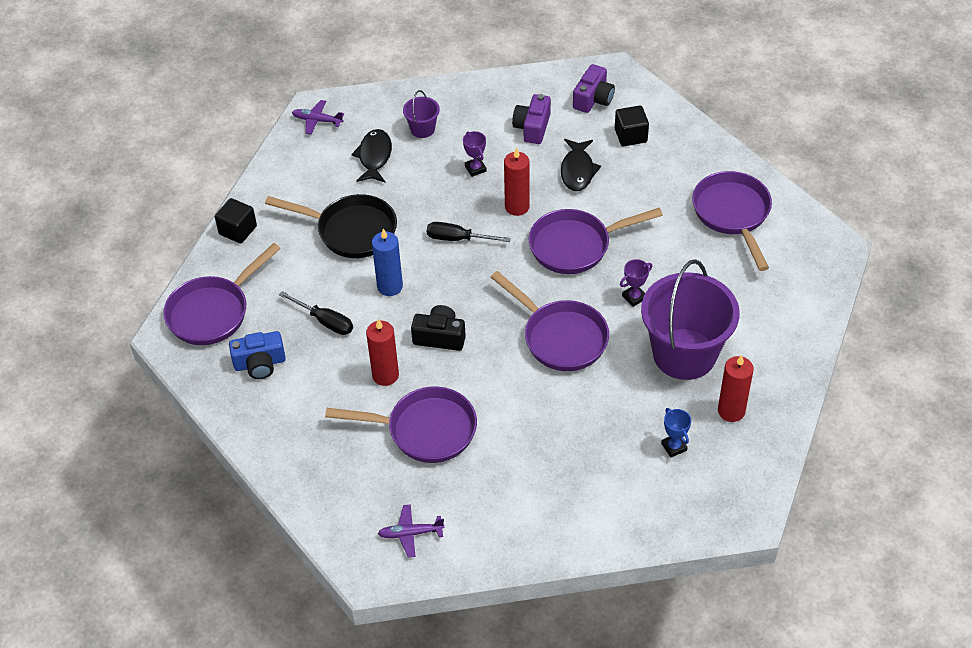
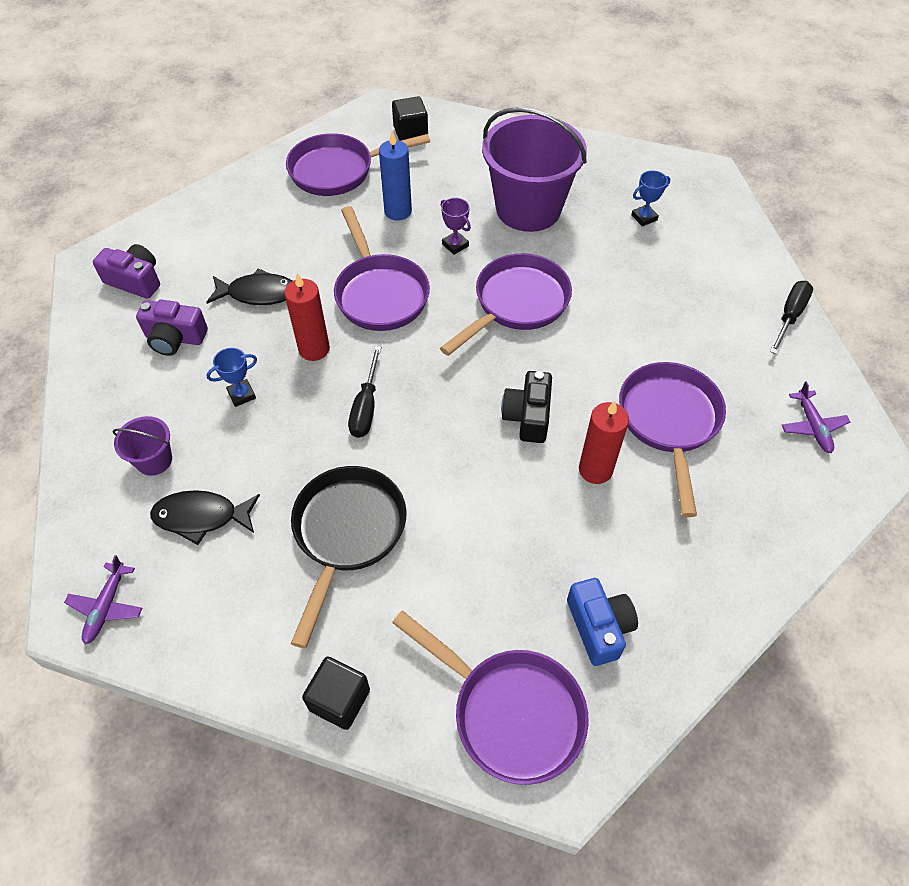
camera: 95 degrees left, 5 degrees up
(325, 321) = (514, 550): black screwdriver -> black screwdriver (789, 316)
(390, 286) = (449, 477): blue candle -> blue candle (398, 211)
(475, 169) = (241, 395): purple trophy -> blue trophy
(630, 136) = (206, 247): black cube -> black cube (410, 132)
(731, 411) = (593, 179): red candle -> none

